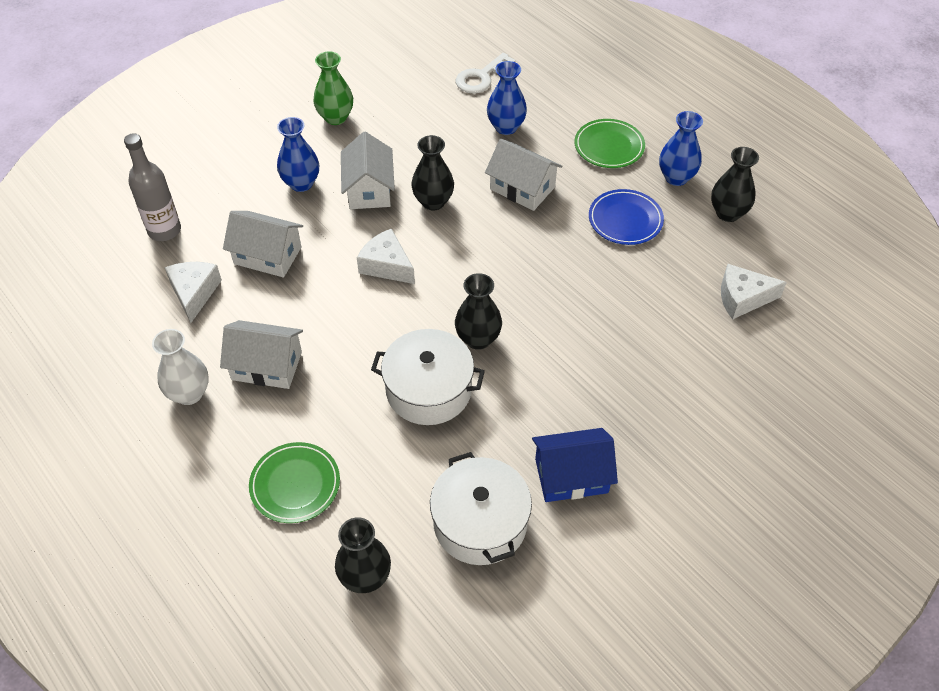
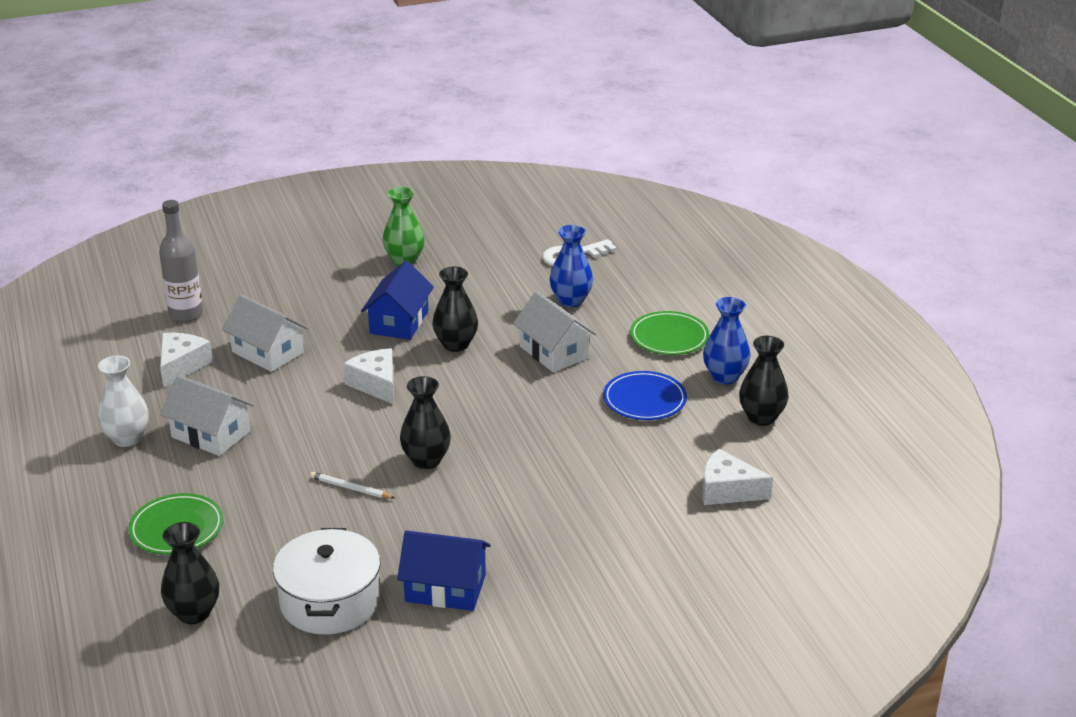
camera: 20 degrees right, 20 degrees down
(301, 183) = (336, 304): blue vase -> none
(369, 189) = (399, 322): white house -> blue house
(429, 390) = (350, 488): white pot -> white pencil

